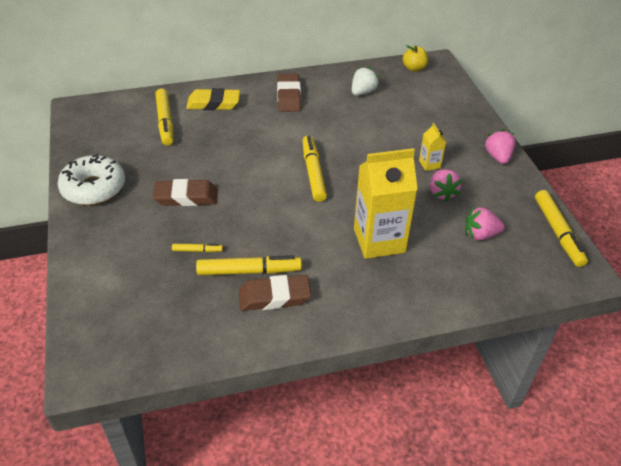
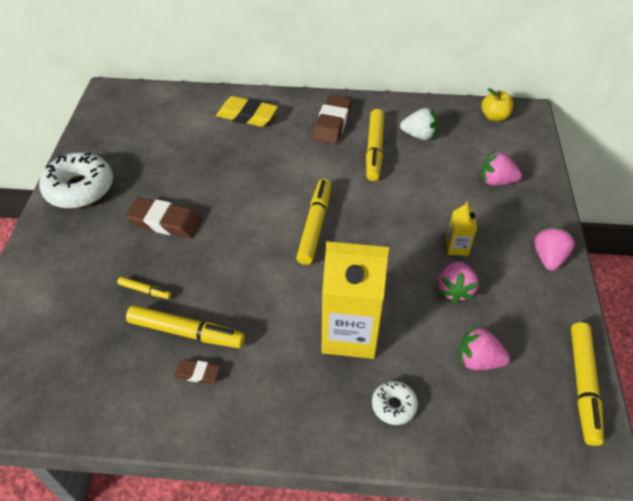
camera: 20 degrees right, 5 degrees up
(165, 122) = (187, 127): yellow marker -> yellow marker (374, 150)
(274, 297) = (197, 373): brown eraser -> brown eraser, size x0.53
(363, 92) = (419, 135): white strawberry -> white strawberry turned 45 degrees clockwise
(435, 279) = (394, 405): none -> white donut
(437, 113) = (496, 181): none -> pink strawberry

